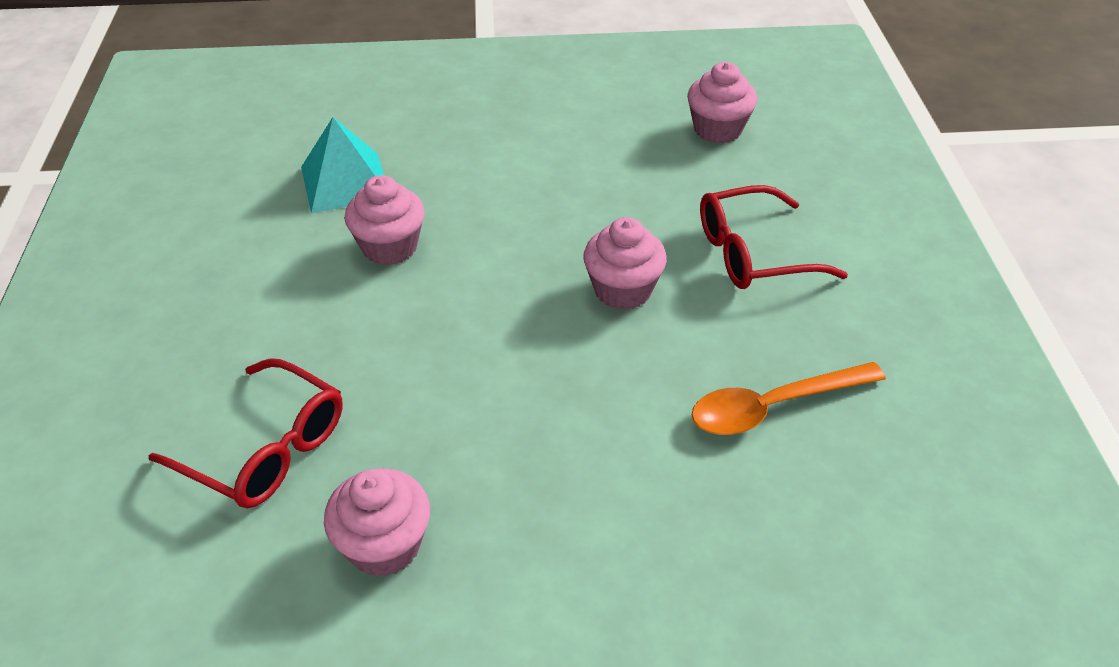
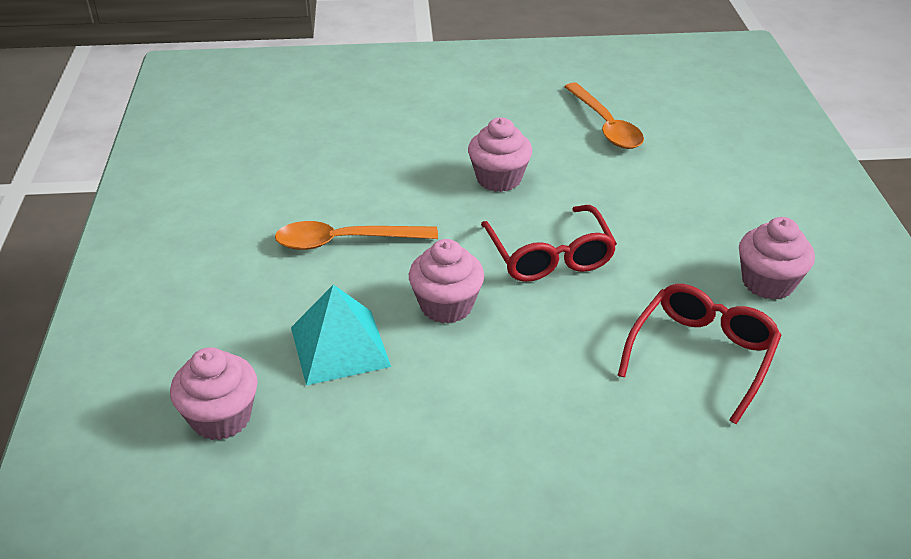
camera: 90 degrees left, 5 degrees down
(501, 177) = (345, 241): none -> orange spoon
(717, 129) = (293, 126): pink cupcake -> pink cupcake (221, 417)
(753, 253) = (455, 121): red glasses -> red glasses (549, 256)

